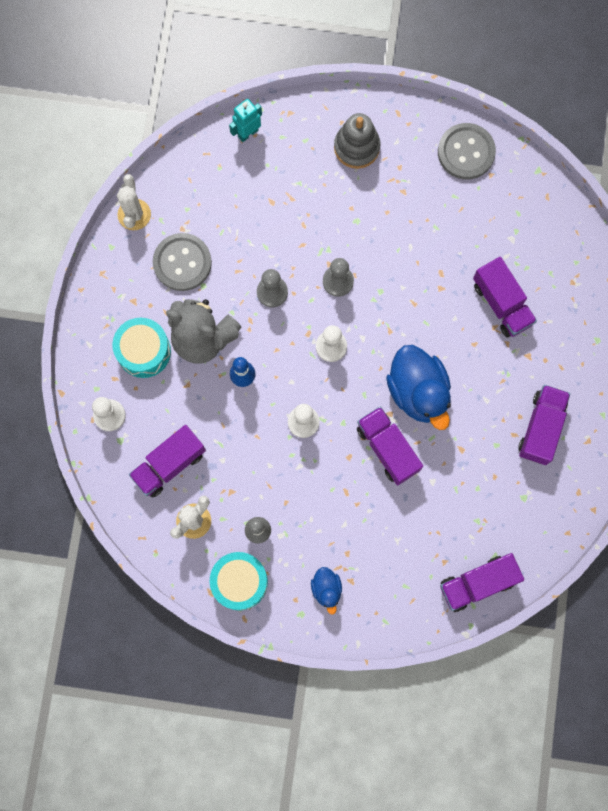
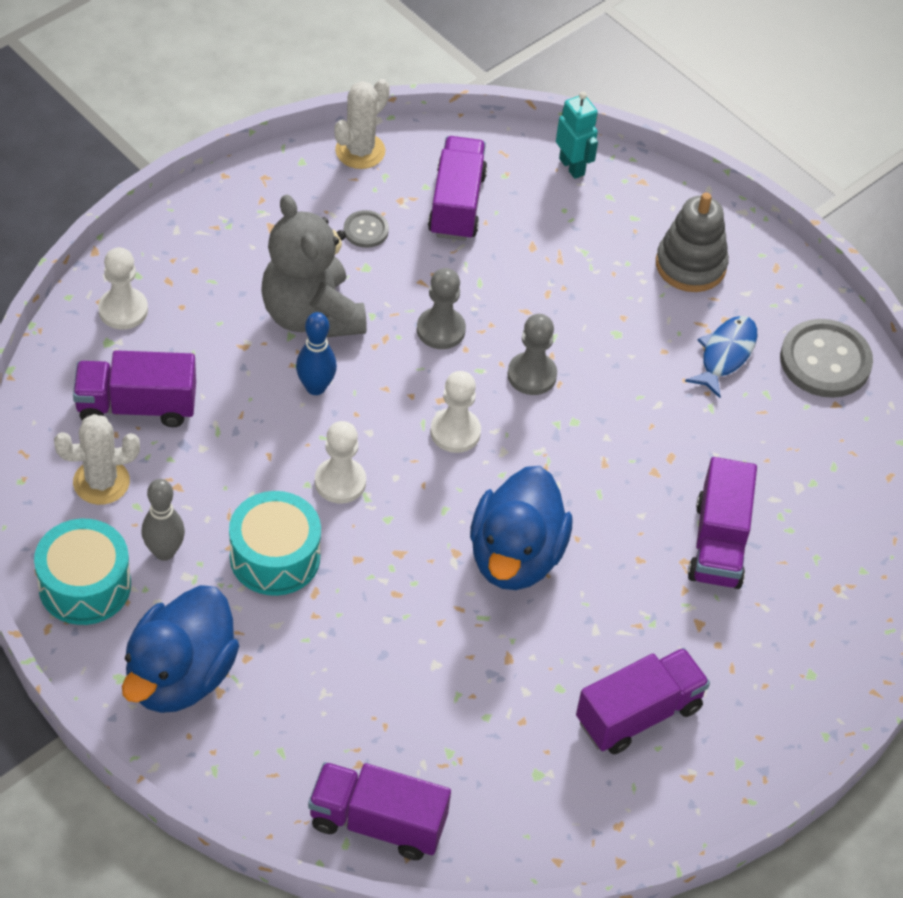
camera: 35 degrees right, 25 degrees down
(144, 351) = (230, 279): turquoise drum -> turquoise drum (275, 557)
(182, 263) = (366, 230): grey button -> grey button, size x0.51
(247, 133) = (572, 166): turquoise robot -> turquoise robot turned 60 degrees clockwise
(326, 589) = (180, 676): blue duck -> blue duck, size x2.02
(387, 448) = (415, 586): purple truck -> purple truck (456, 204)
(417, 189) = (725, 354): none -> blue fish

